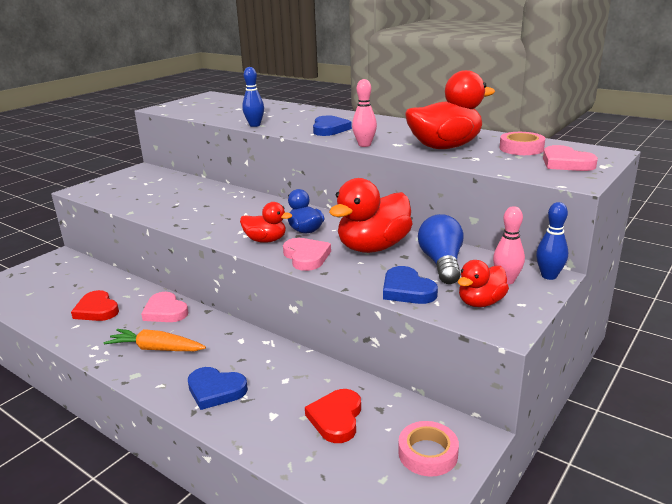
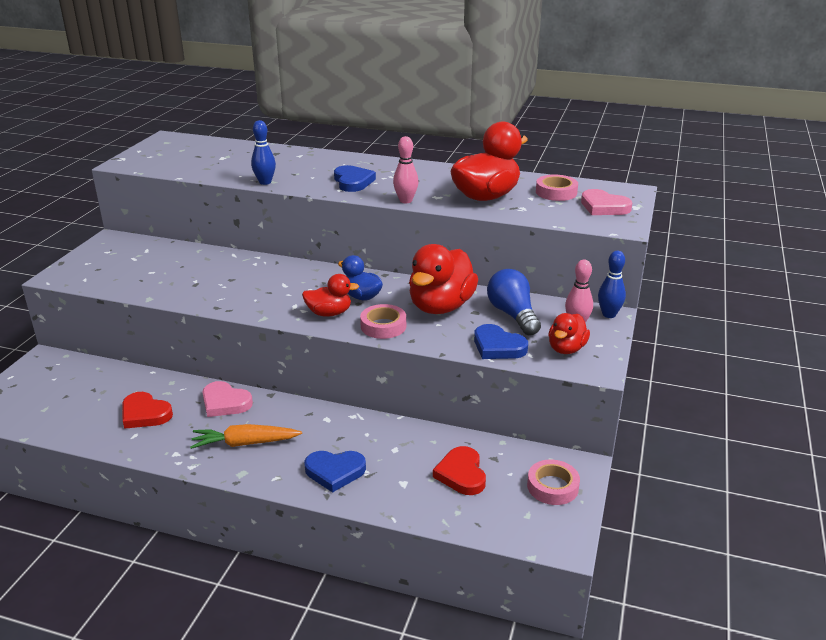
camera: 20 degrees left, 5 degrees up
(306, 257) = (383, 326): pink heart -> pink tape

